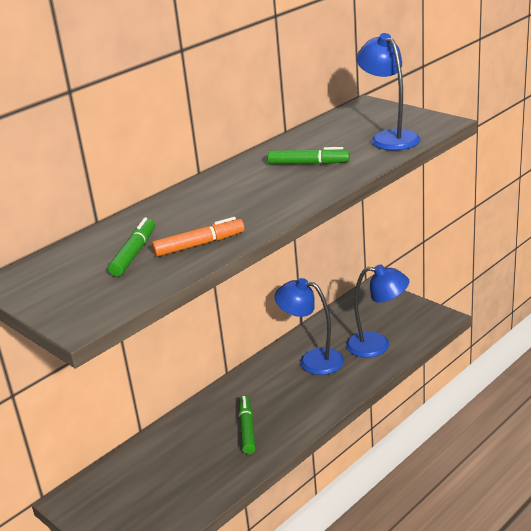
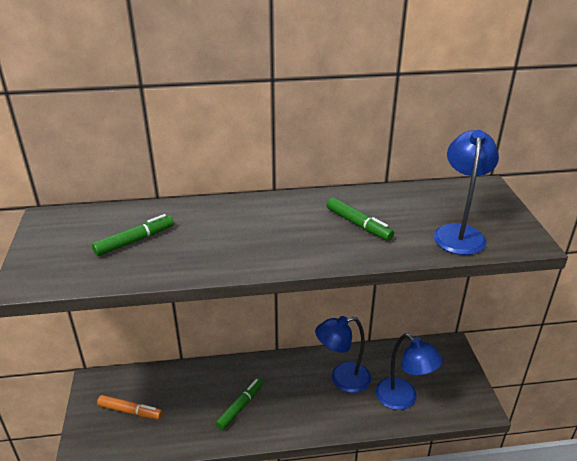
camera: 35 degrees right, 5 degrees up
(199, 244) = (180, 259): orange marker -> orange marker (130, 411)
(312, 360) = (342, 379): blue lamp -> blue lamp turned 75 degrees counterclockwise

